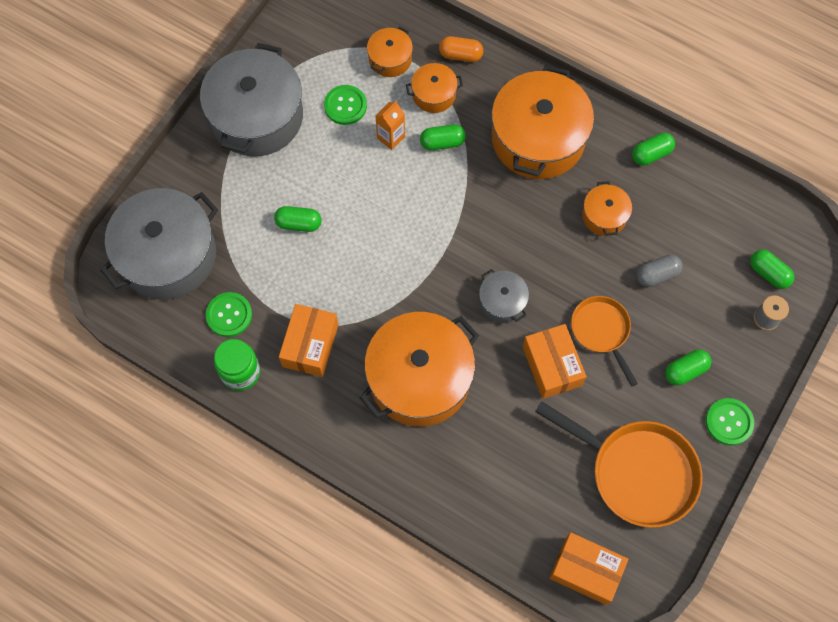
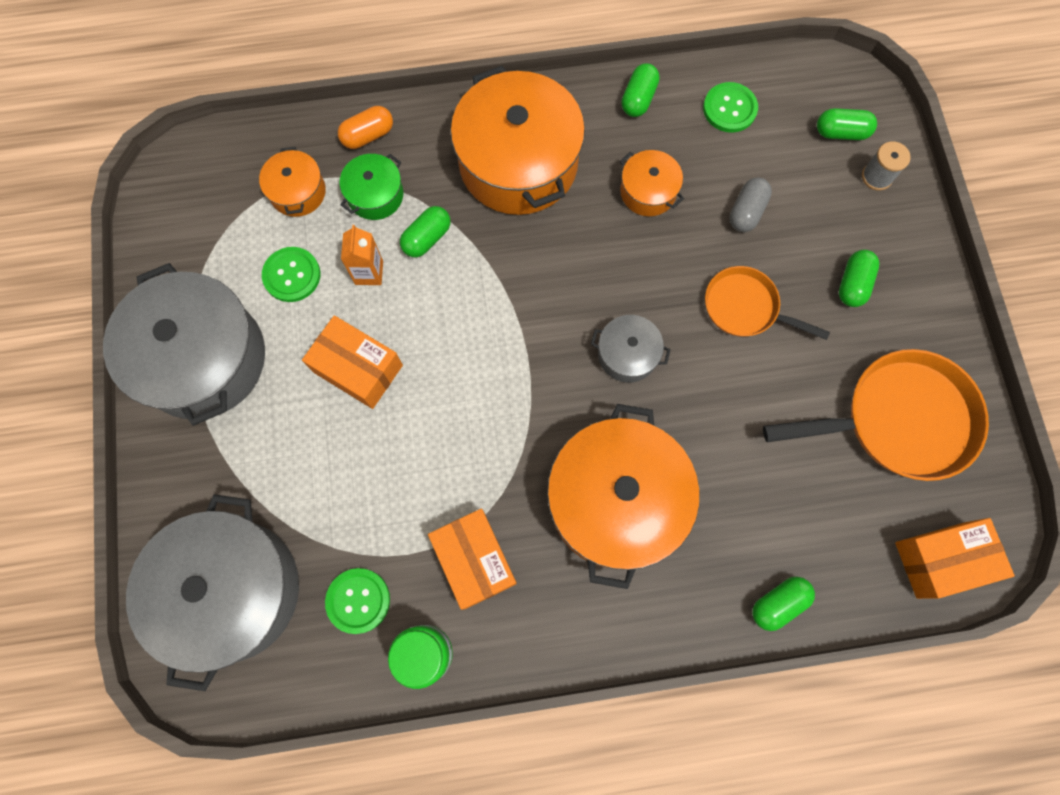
camera: 40 degrees left, 5 degrees up
(299, 223) = (349, 439): green capsule -> green capsule (778, 603)
(434, 94) = (375, 195): orange pot -> green pot
(551, 366) = (730, 381): orange box -> orange box (358, 368)
(729, 422) = (933, 302): green button -> green button (729, 109)

